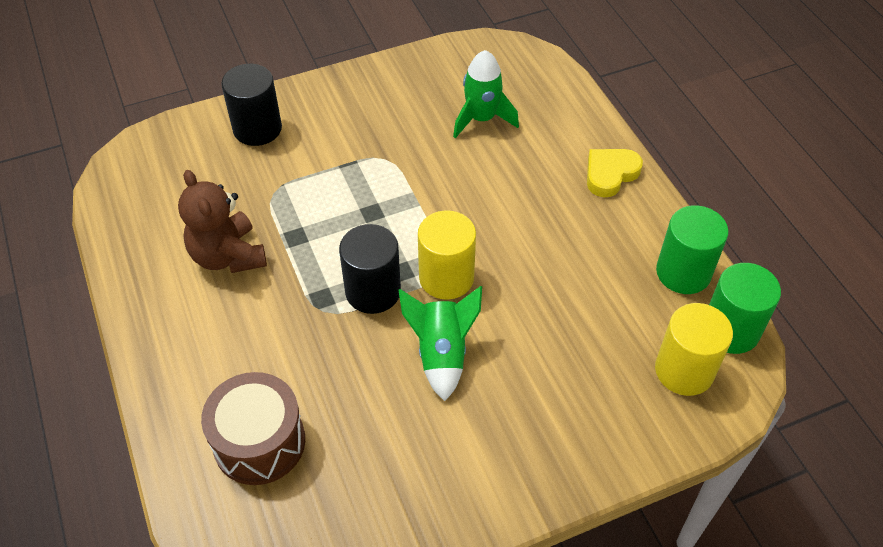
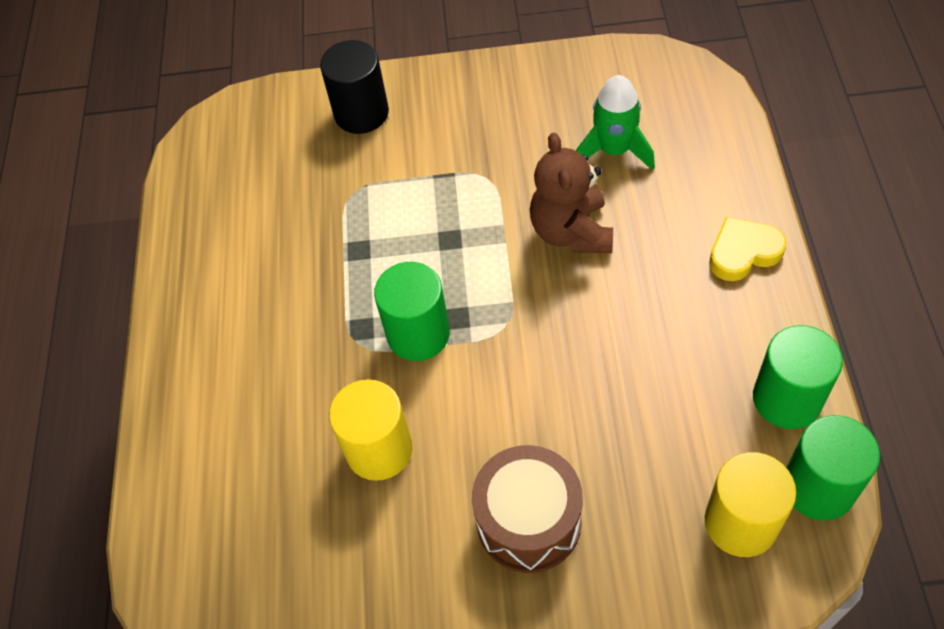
camera: 25 degrees right, 5 degrees up
(228, 256) = (282, 256): brown teddy bear -> brown teddy bear (571, 231)
(259, 442) = (243, 476): brown drum -> brown drum (529, 521)
(373, 291) = (418, 334): black cylinder -> green cylinder
(441, 354) = (467, 427): green rocket -> none
(446, 277) = (504, 337): yellow cylinder -> yellow cylinder (379, 449)

